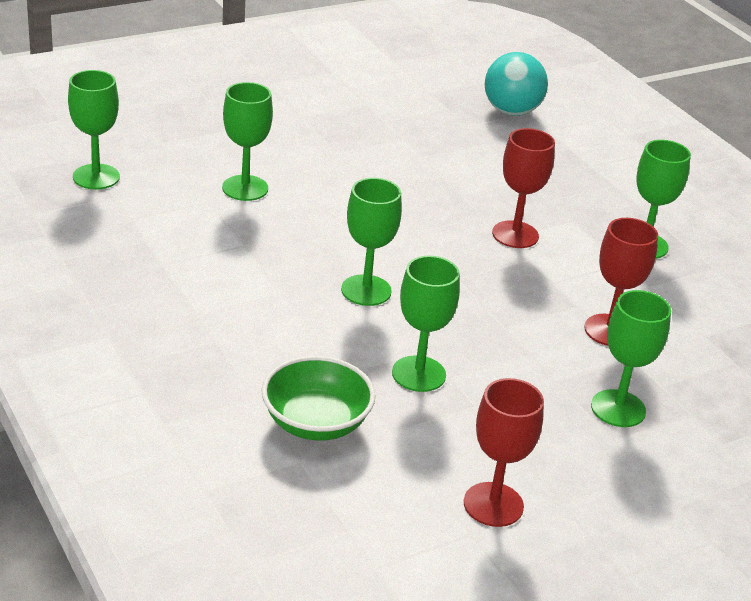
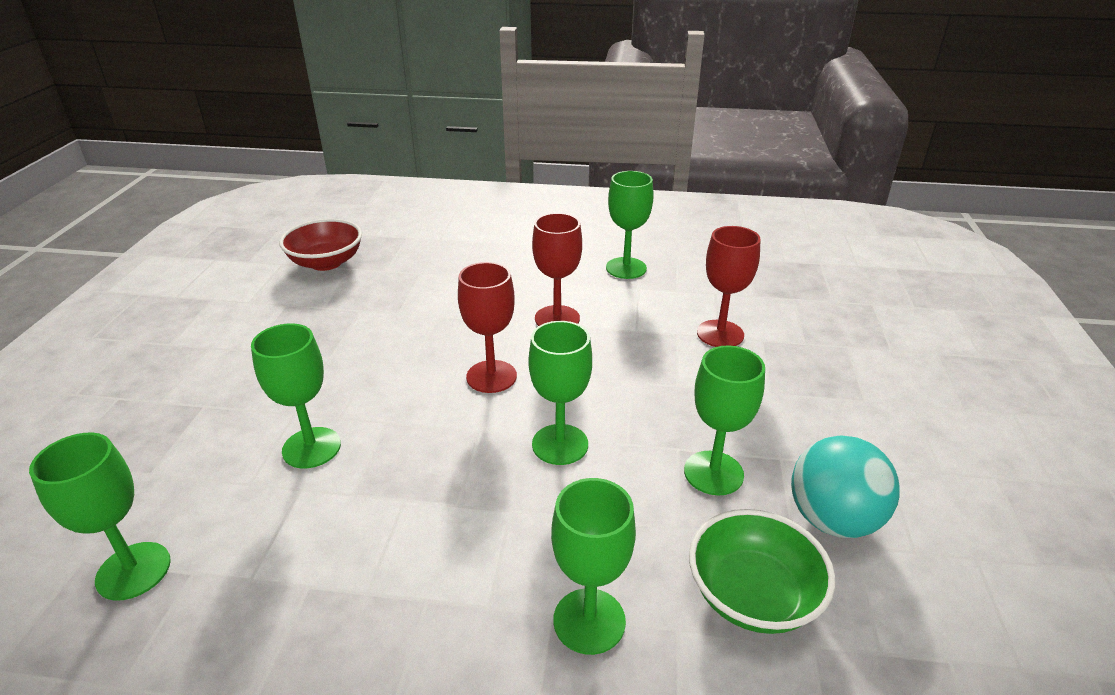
camera: 50 degrees left, 0 degrees up
(439, 94) = (326, 262): none -> red bowl
(493, 504) = (935, 519): red goblet -> red goblet (491, 376)
(511, 111) = (395, 242): turquoise ball -> turquoise ball (832, 519)
(618, 408) = (824, 378): green goblet -> green goblet (589, 621)

